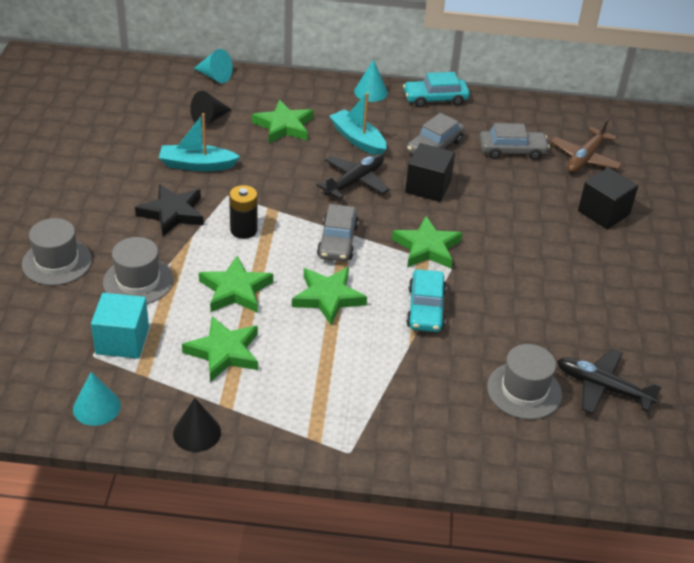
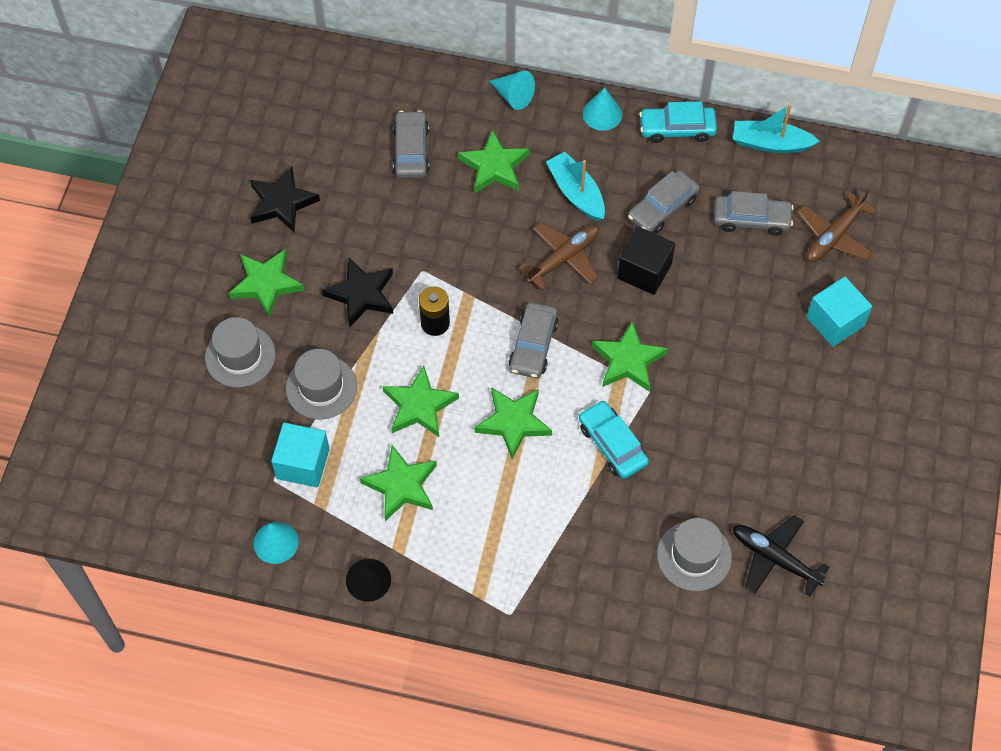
camera: 10 degrees right, 20 degrees up
(81, 210) = (266, 284): none -> green star
(95, 155) = (282, 203): none -> black star
(197, 165) = (392, 223): turquoise boat -> turquoise boat (770, 144)
(209, 119) = (411, 151): black cone -> grey car
(214, 76) = (422, 79): turquoise cone -> turquoise cone (513, 96)
(354, 182) = (563, 259): black plane -> brown plane
(425, 308) = (612, 444): turquoise car -> turquoise car turned 135 degrees clockwise
(603, 213) = (835, 321): black cube -> turquoise cube

